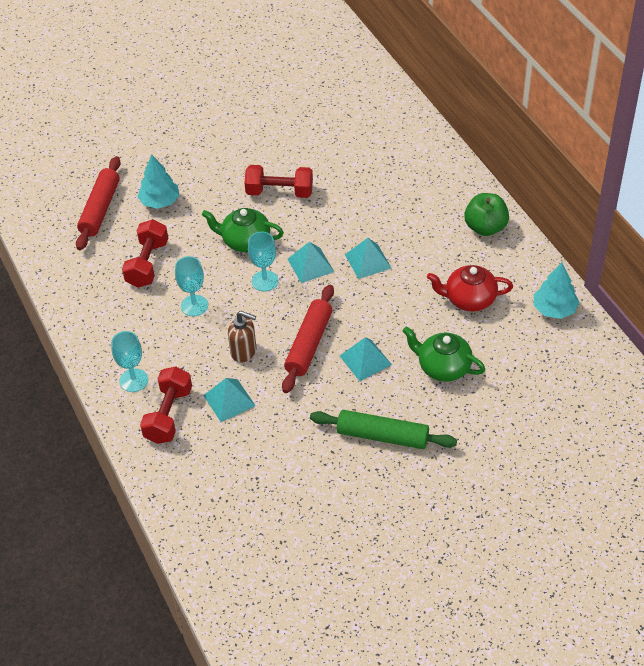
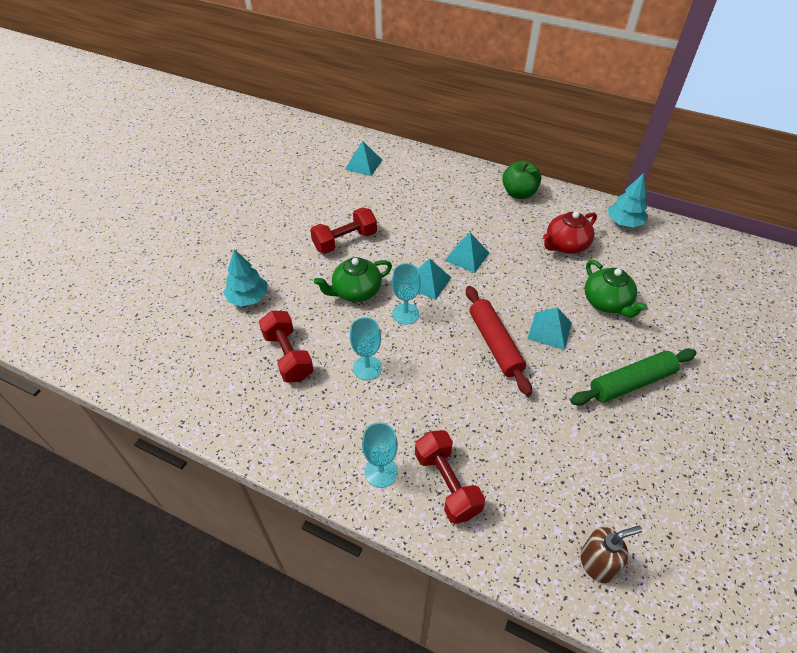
camera: 40 degrees left, 0 degrees up
(100, 209) = (196, 332): red rolling pin -> none
(229, 400) = (484, 433): turquoise pyramid -> turquoise pyramid (363, 164)
(244, 351) = (451, 382): brown soap dispenser -> brown soap dispenser (597, 563)
(443, 367) = (607, 302): green teapot -> green teapot turned 105 degrees counterclockwise

